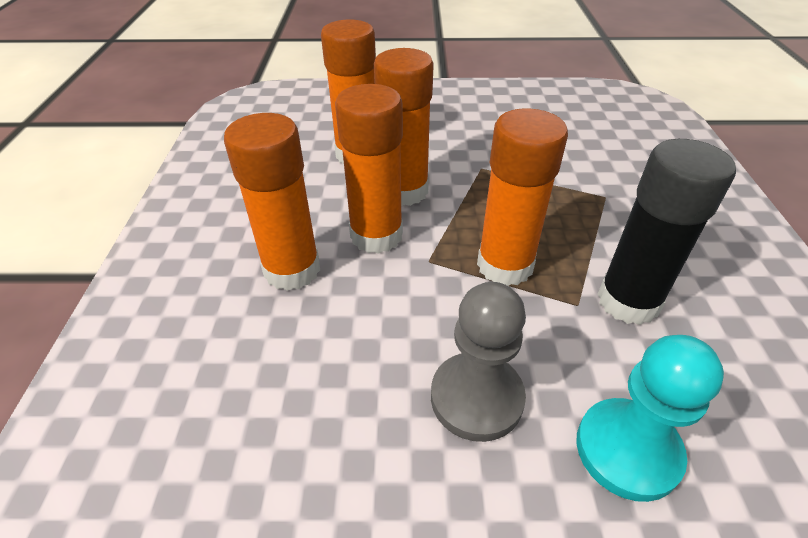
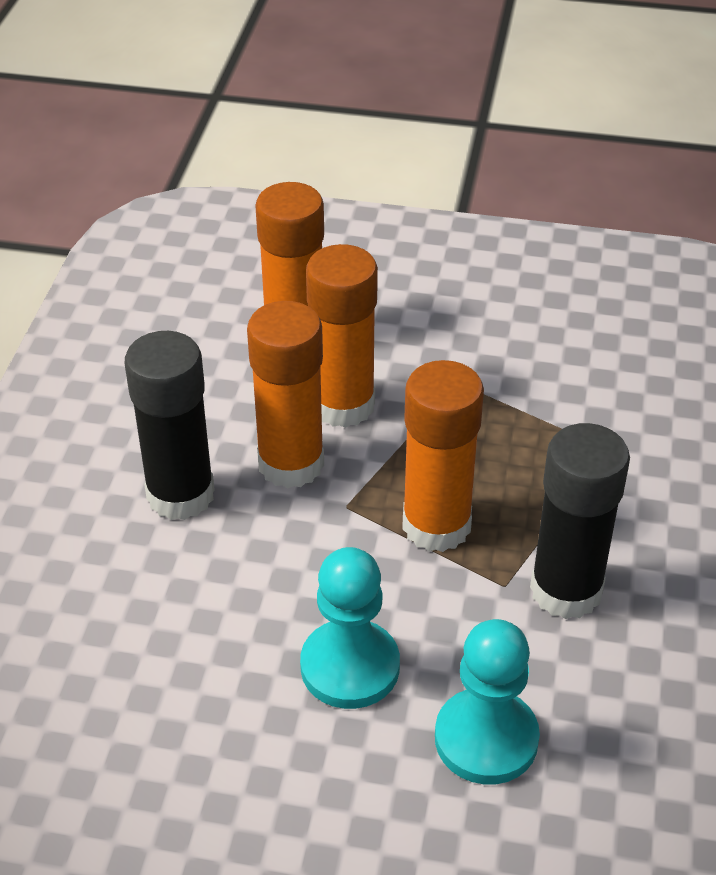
camera: 10 degrees right, 0 degrees up
(292, 270) = (180, 495): orange glue stick -> black glue stick
(476, 398) = (350, 667): grey pawn -> turquoise pawn

